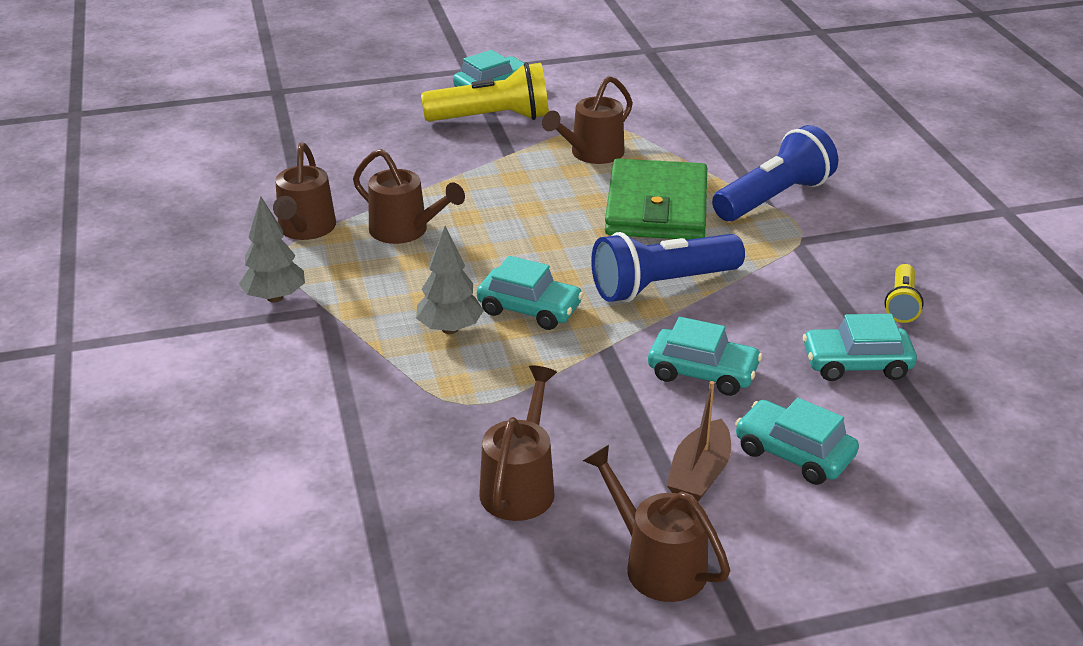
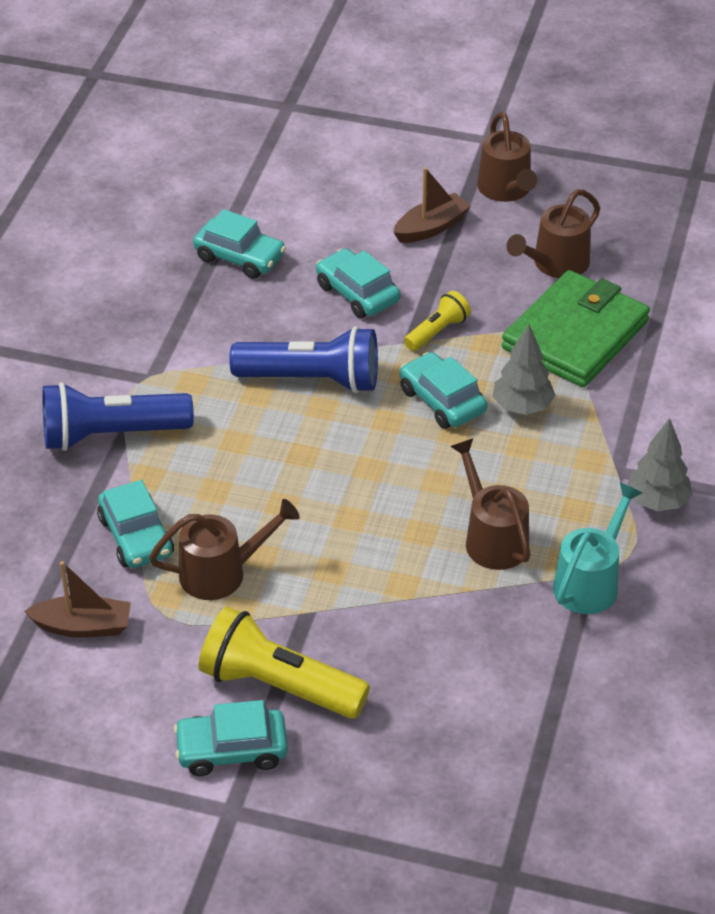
camera: 150 degrees left, 10 degrees up
(305, 230) = (590, 581): brown watering can -> turquoise watering can
(651, 107) = (83, 626): none -> brown boat
(656, 207) = (230, 469): green wallet -> green wallet (575, 335)
(794, 453) = (356, 217): turquoise car -> turquoise car (136, 536)
(901, 304) = (144, 288): yellow flashlight -> yellow flashlight (437, 332)

